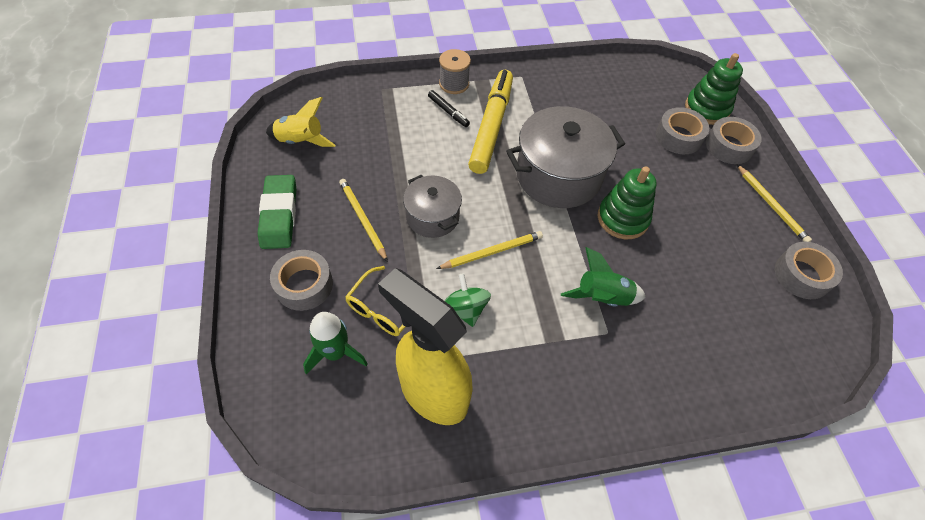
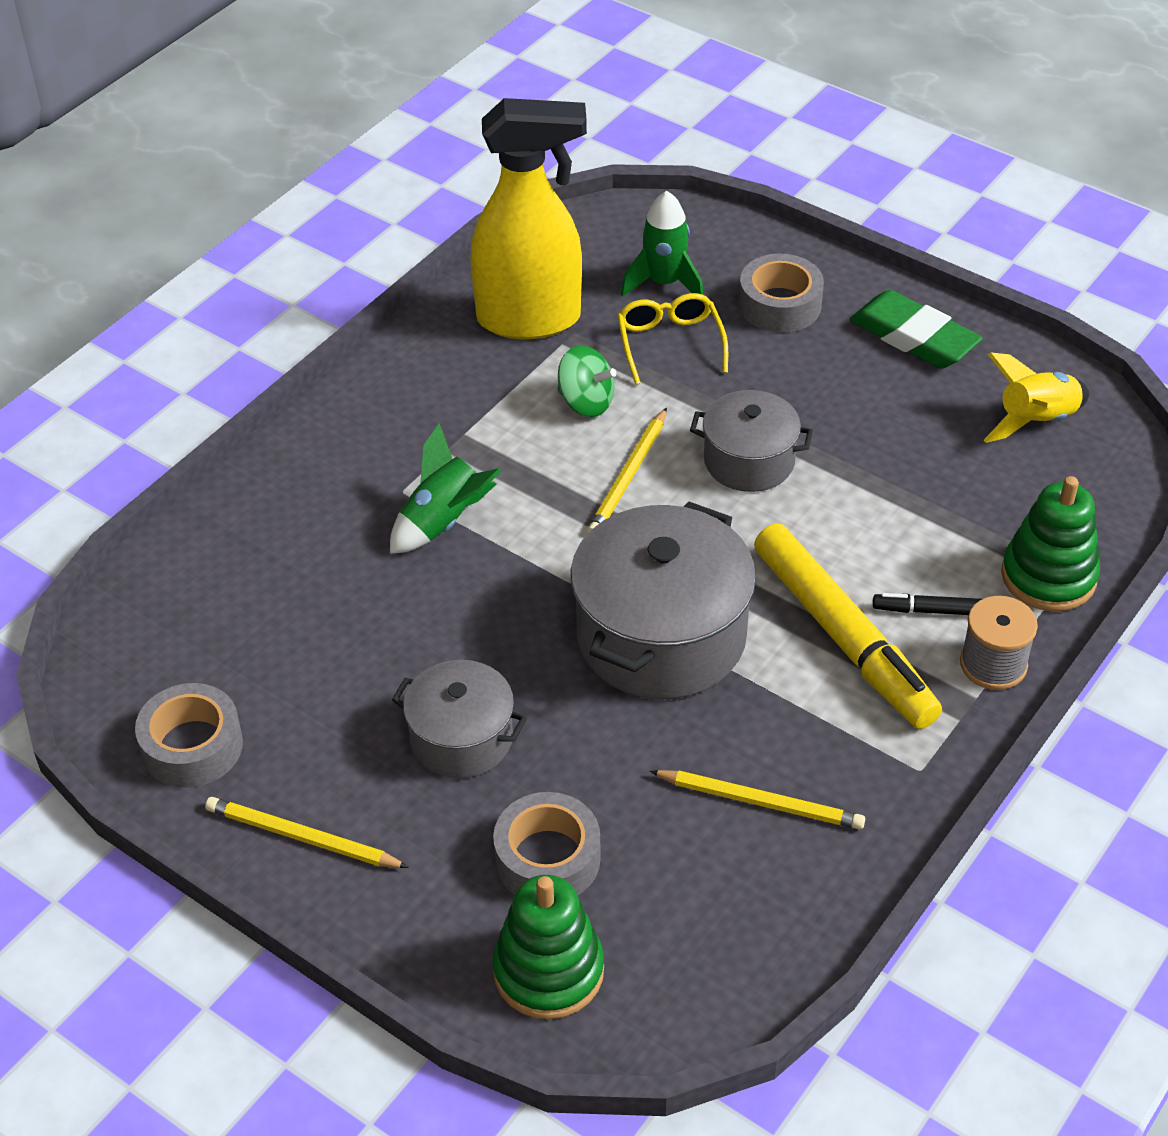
camera: 140 degrees right, 10 degrees down
(362, 219) = (821, 399): yellow pencil -> yellow pencil (760, 802)
(622, 218) = (509, 641): green stacking toy -> green stacking toy (1048, 576)
(677, 196) = (461, 738): none -> grey pot
(729, 146) = (448, 909): grey tape -> none

